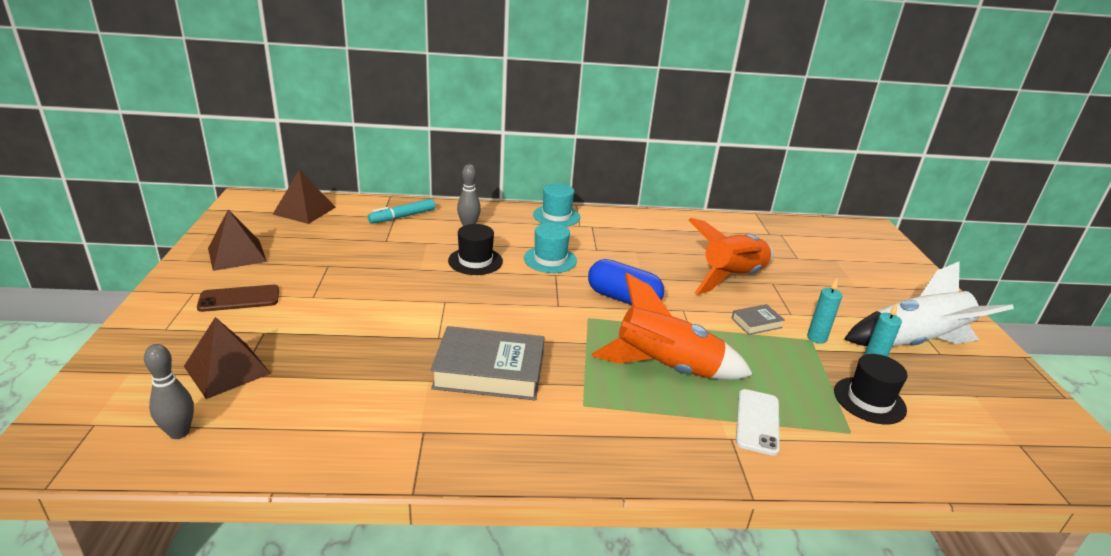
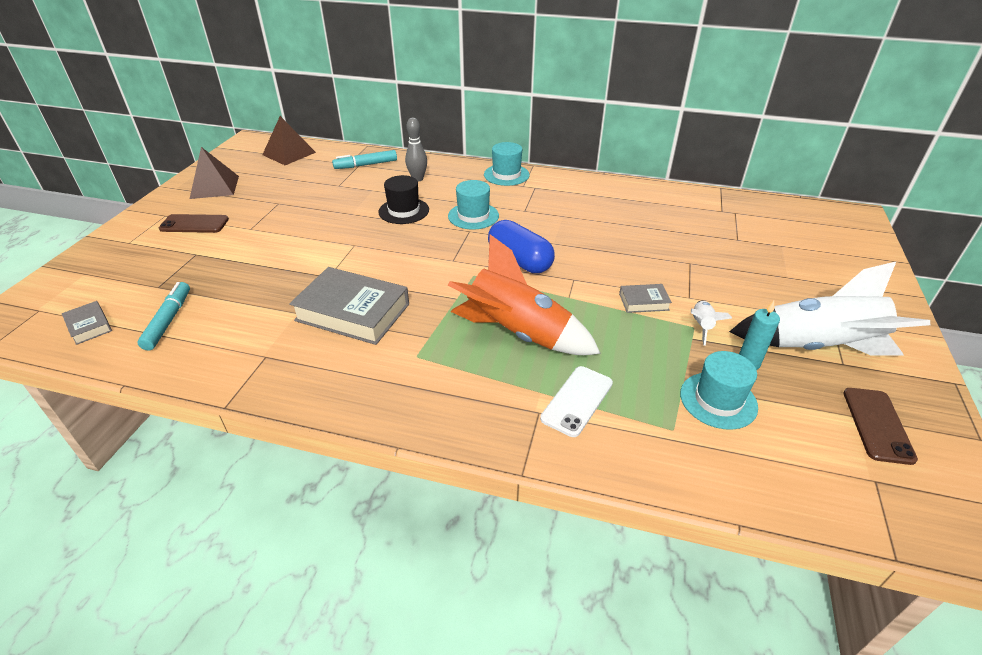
camera: 20 degrees right, 10 degrees up
(179, 432) = (89, 326): grey bowling pin -> grey book
(227, 369) = (151, 281): brown pyramid -> none
(280, 411) = (168, 320): none -> turquoise marker
(732, 277) = (648, 252): orange rocket -> none
(816, 338) = (701, 326): turquoise candle -> white rocket
(869, 400) = (718, 400): black hat -> turquoise hat
(993, 399) = (877, 425): none -> brown phone

